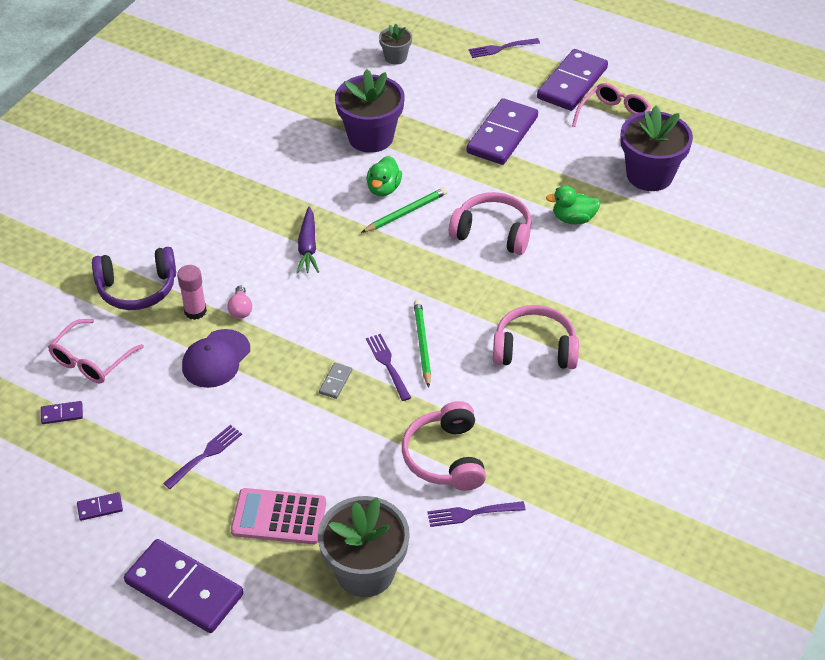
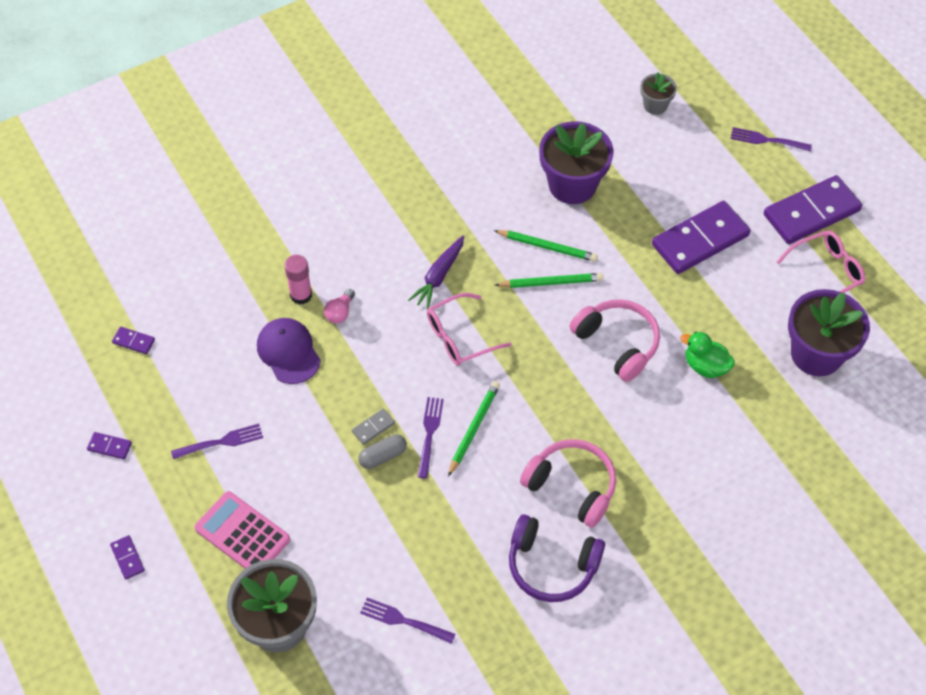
camera: 30 degrees right, 10 degrees up
(91, 360) = (187, 301): pink glasses -> pink glasses (460, 337)
(137, 288) = (268, 247): purple headphones -> purple headphones (552, 565)
(184, 588) = (128, 558): purple domino -> purple domino, size x0.41
(216, 359) = (288, 352): purple cap -> purple cap turned 90 degrees clockwise
(360, 399) = (383, 456): none -> grey capsule
(383, 189) = (547, 247): green duck -> green pencil
(446, 457) = (418, 553): pink headphones -> none

